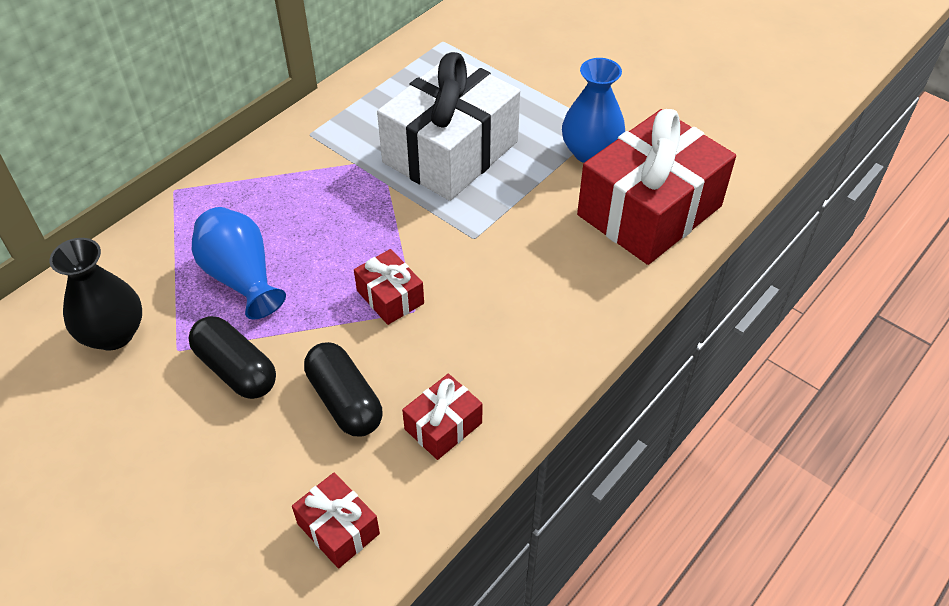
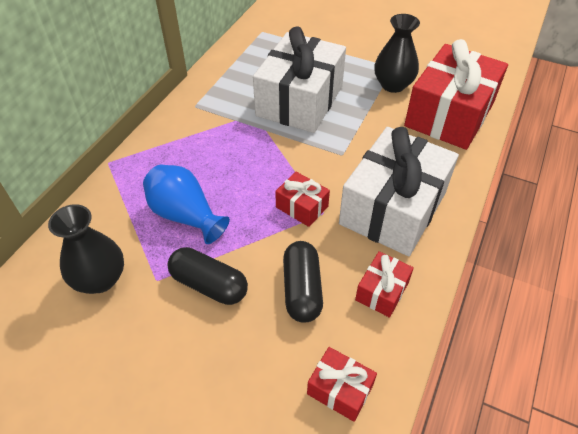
camera: 15 degrees left, 0 degrees up
(345, 401) = (302, 289): black capsule -> black capsule turned 45 degrees clockwise
(507, 324) = (393, 208): none -> white gift
(590, 152) = (393, 85): blue vase -> black vase

